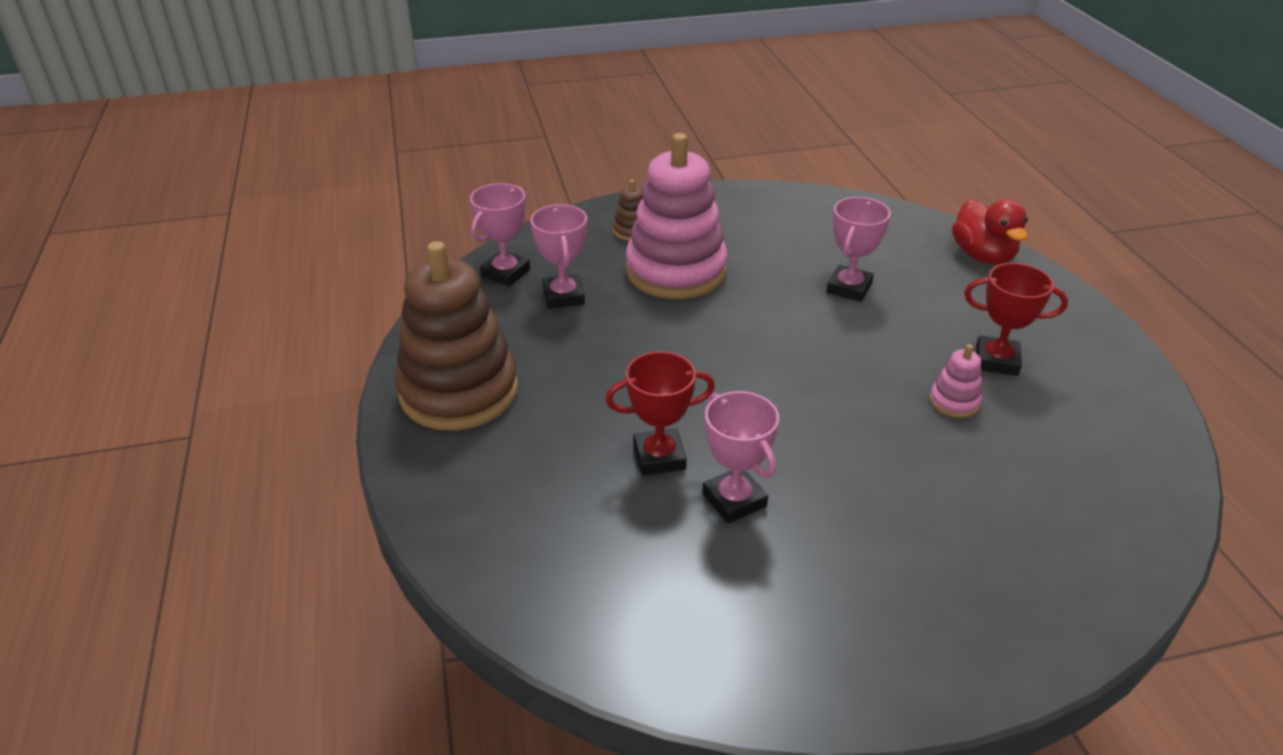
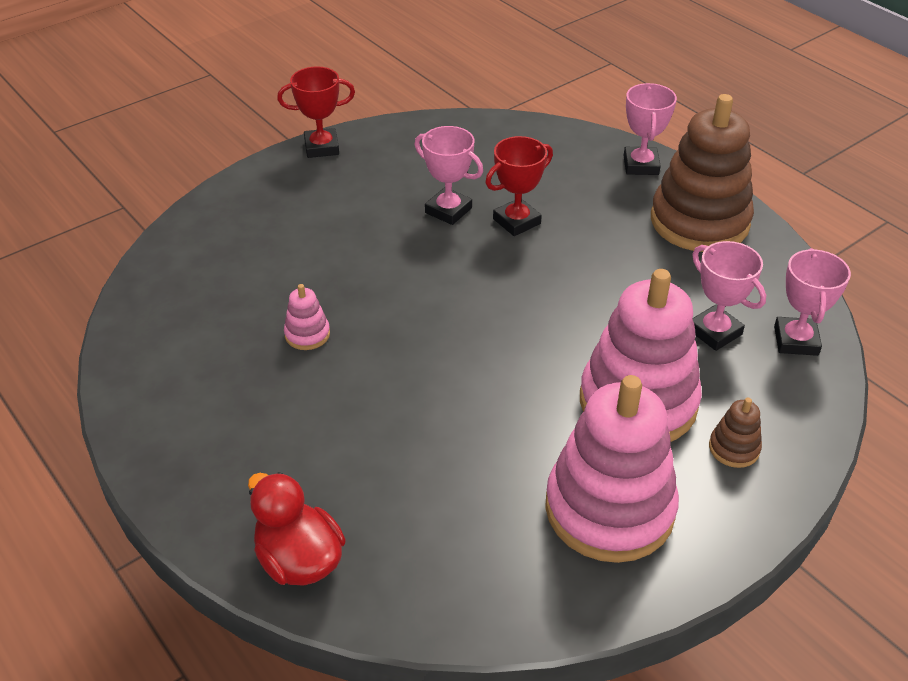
camera: 155 degrees right, 5 degrees up
(748, 226) = (609, 509): none -> pink stacking toy
(849, 288) = (444, 442): pink trophy -> pink trophy (641, 165)
(996, 360) = (272, 392): red trophy -> red trophy (321, 147)

